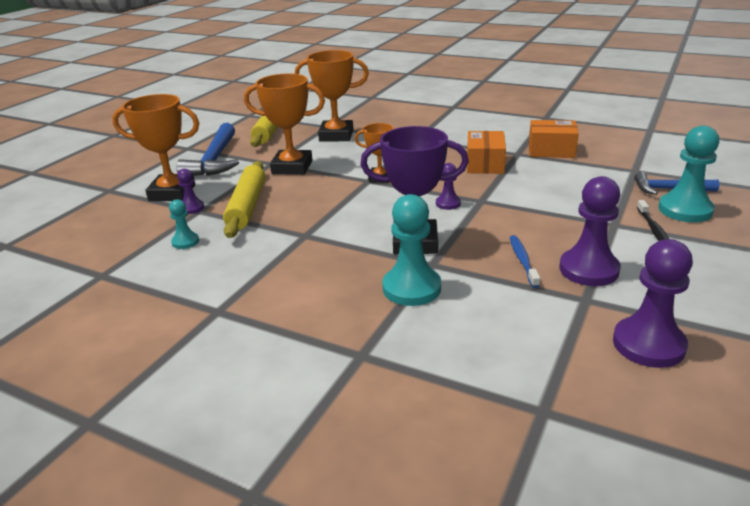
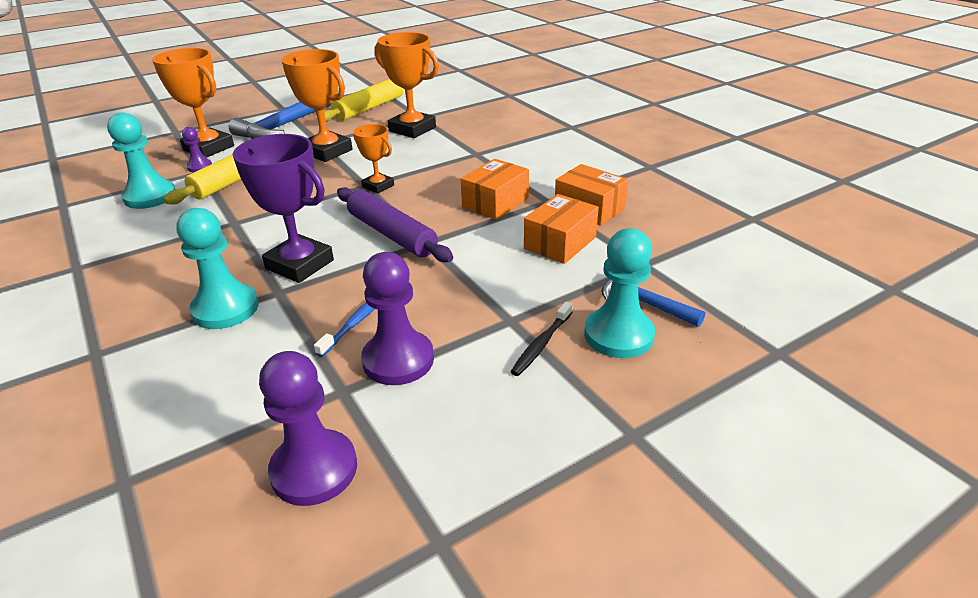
camera: 30 degrees right, 5 degrees up
(185, 242) = (150, 196): turquoise pawn -> turquoise pawn, size x1.90
(448, 203) = (391, 234): purple pawn -> purple rolling pin
(568, 174) = (560, 243): none -> orange box

